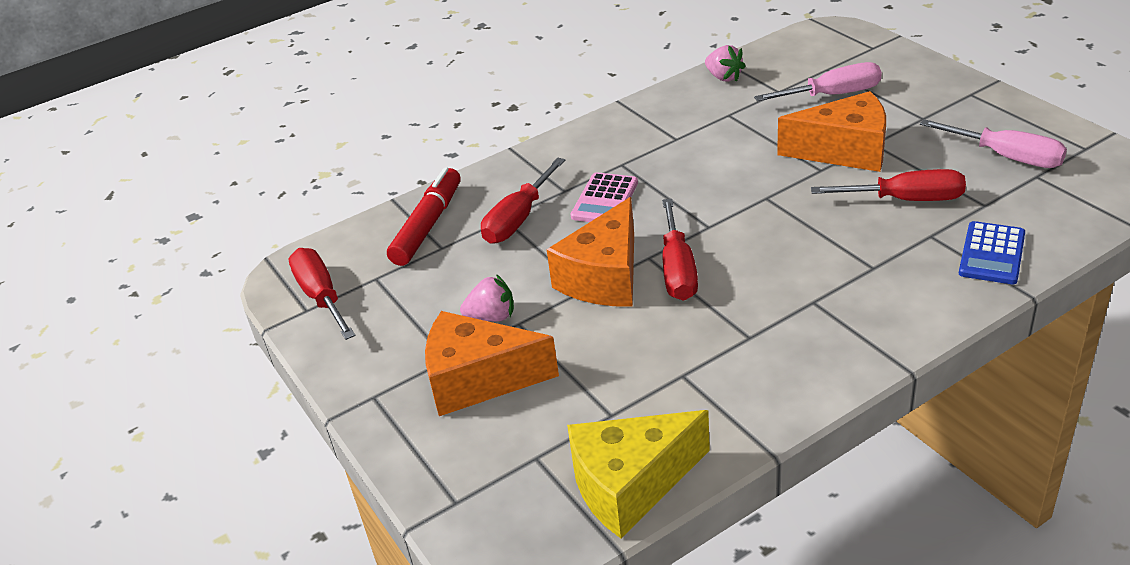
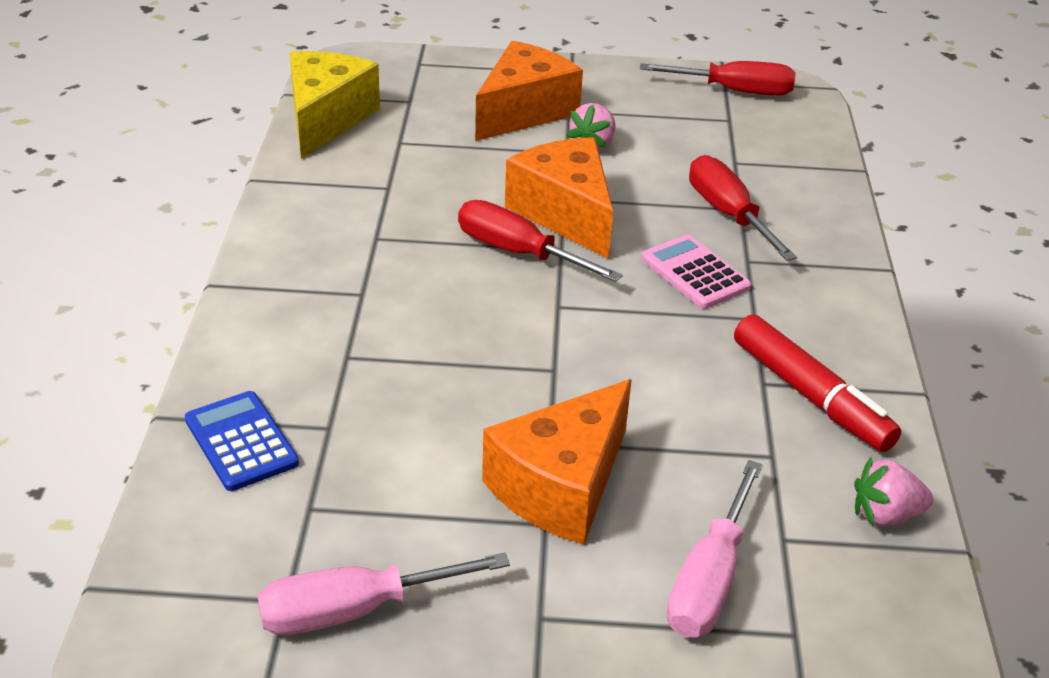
camera: 120 degrees right, 0 degrees up
(428, 225) = (784, 168): red marker -> red marker (811, 396)
(906, 200) = (406, 457): red screwdriver -> none

